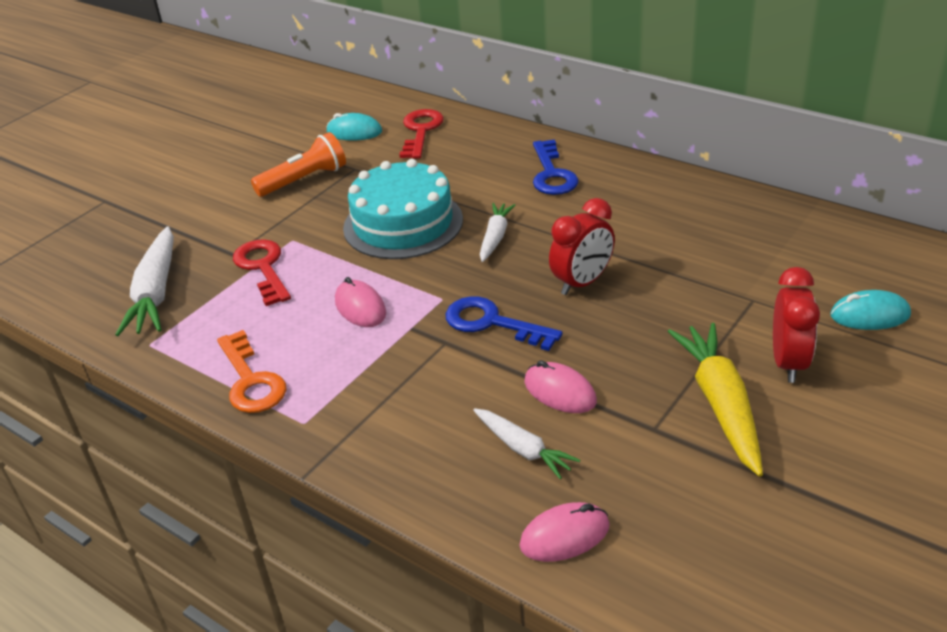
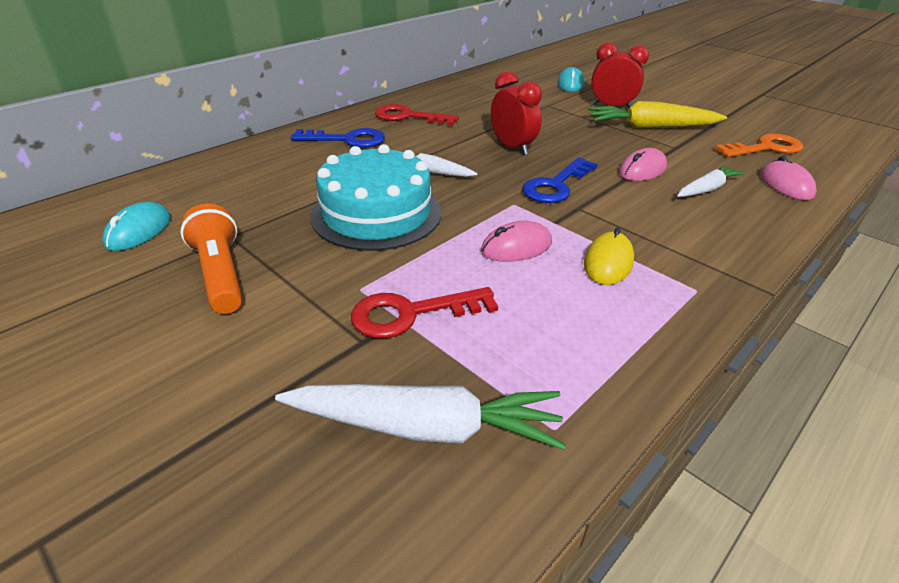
camera: 85 degrees left, 0 degrees up
(251, 381) = (634, 325): orange key -> orange key (765, 148)
(342, 365) = (608, 262): none -> yellow mouse
(421, 131) = (193, 190): red key -> red key (408, 117)

